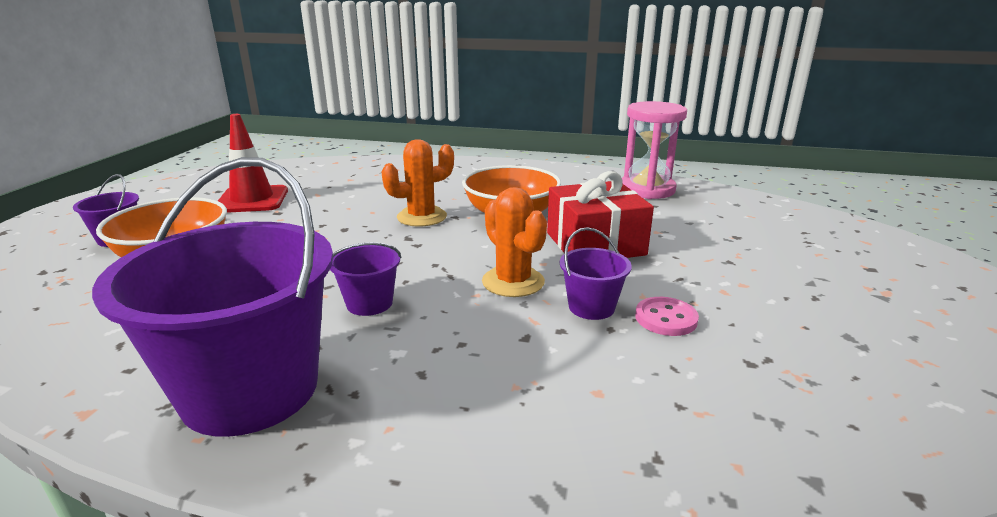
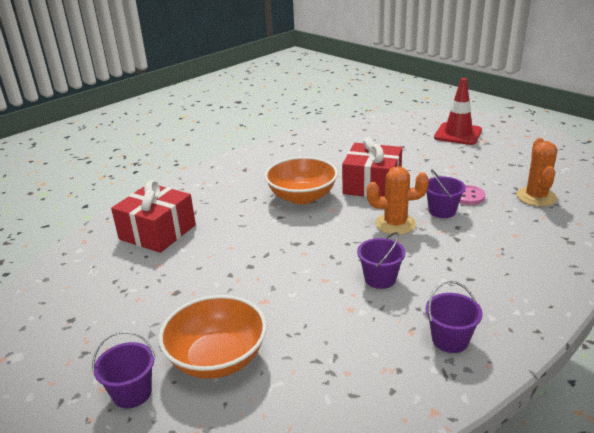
camera: 55 degrees left, 5 degrees up
(250, 390) = (450, 340): purple bucket -> purple bucket, size x0.44
(252, 200) = (126, 301): red traffic cone -> red traffic cone (458, 134)
(372, 179) = (157, 232): none -> red gift
(421, 217) = (266, 229): orange cactus -> orange cactus (536, 197)
(647, 189) = (315, 143): pink hourglass -> none

